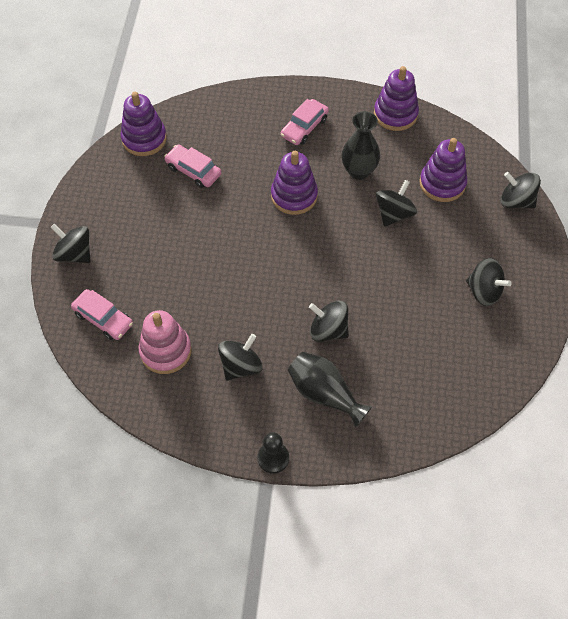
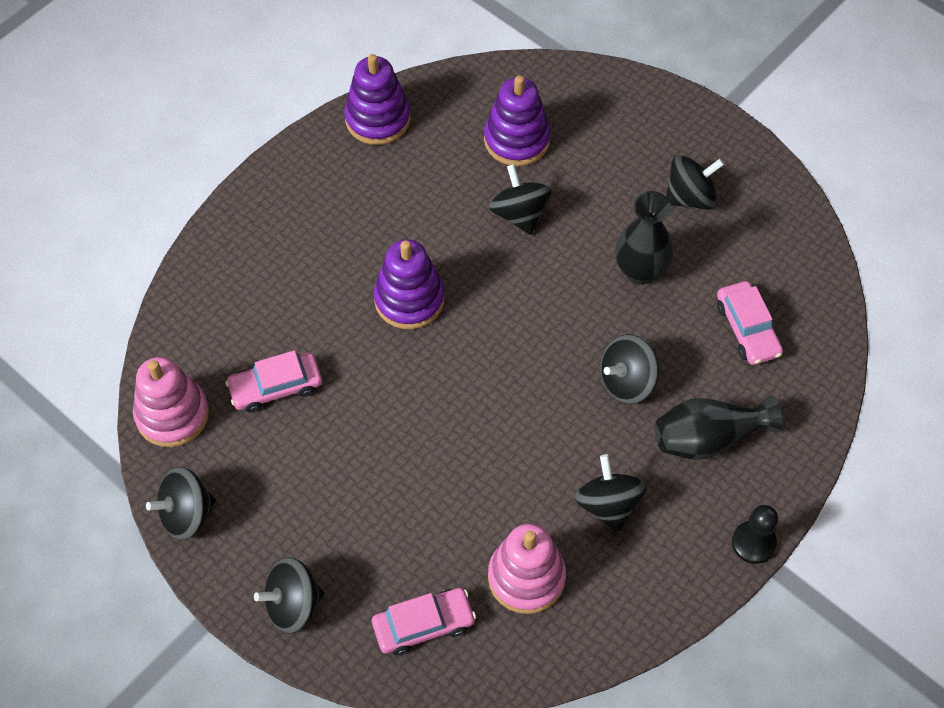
camera: 55 degrees left, 0 degrees up
(144, 139) = (172, 415): purple stacking toy -> pink stacking toy
(304, 127) = (314, 224): pink car -> pink car (747, 329)
(358, 171) = (429, 209): black vase -> black vase (640, 271)
(516, 201) = (597, 88): black spinning top -> black spinning top (186, 514)

